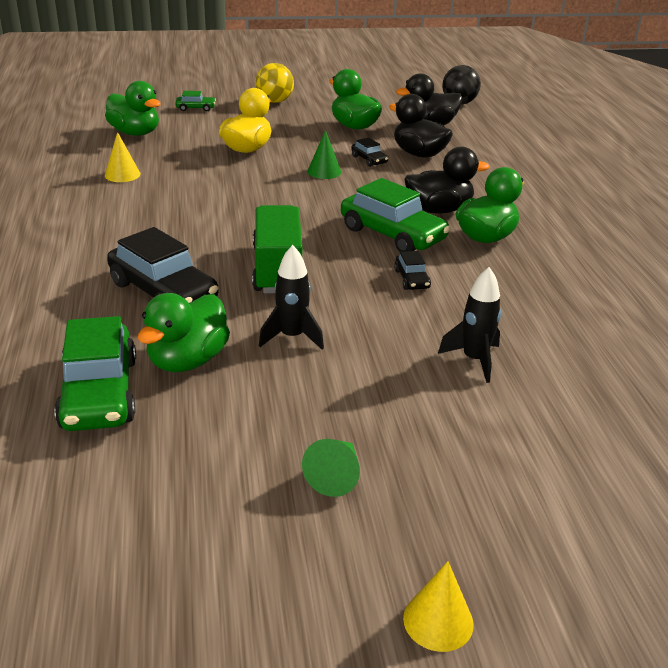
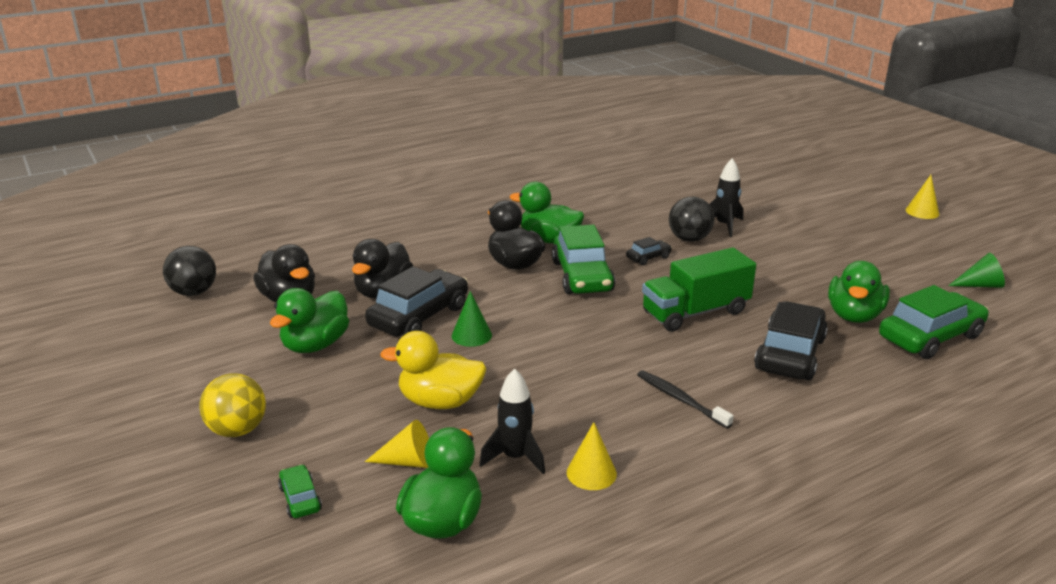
camera: 110 degrees left, 5 degrees down
(159, 222) = (680, 399): none -> black toothbrush
(188, 360) = (854, 316): green duck -> green duck turned 105 degrees clockwise
(196, 133) = (408, 461): none -> yellow cone
(292, 337) = (777, 285): black rocket -> black rocket (515, 457)
(335, 475) = (878, 246): green cone -> green cone (980, 285)
(369, 160) = (419, 316): black car -> black car, size x2.14
(392, 234) = (582, 276): green car -> green car turned 150 degrees clockwise
(445, 320) = (689, 239): none -> black ball

